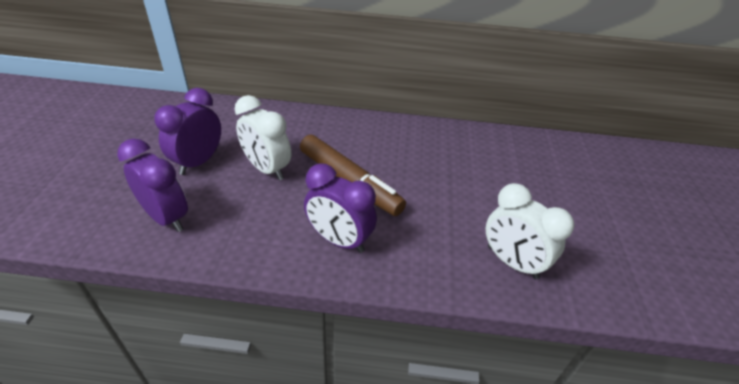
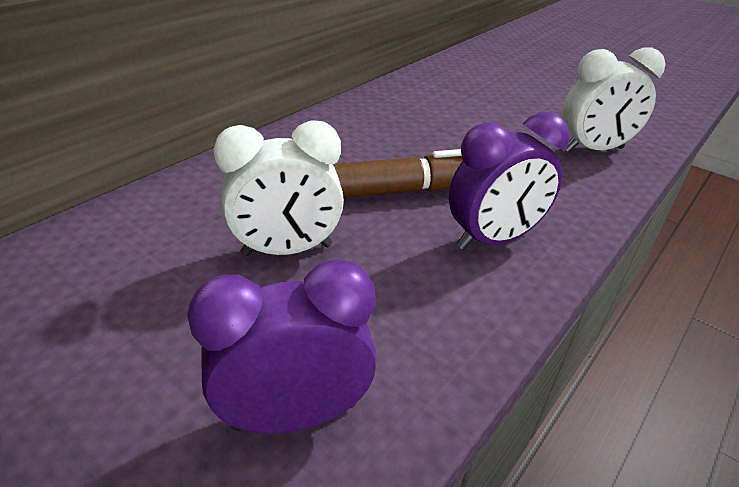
camera: 55 degrees left, 5 degrees down
(198, 162) = (180, 321): purple clock -> none

